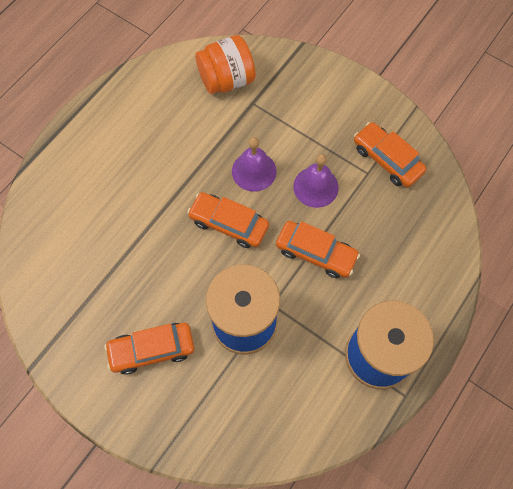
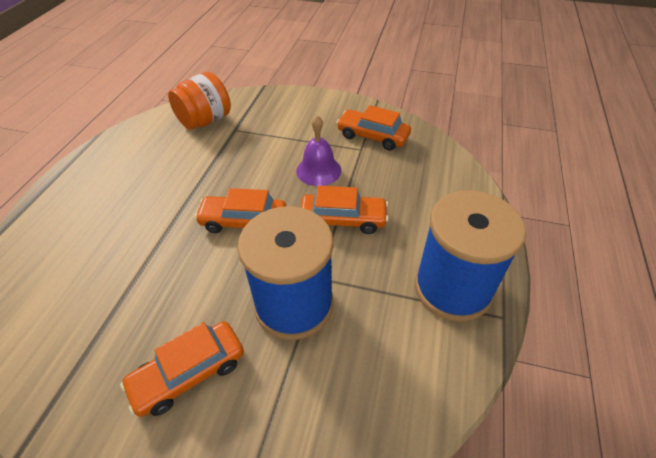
camera: 20 degrees left, 20 degrees down
(254, 171) = (254, 174): purple bell -> none

